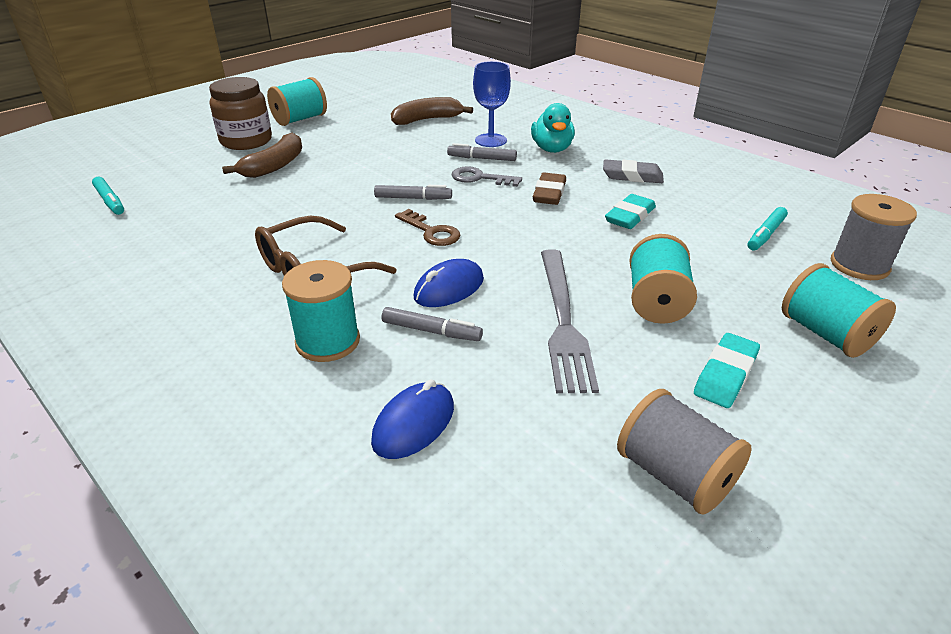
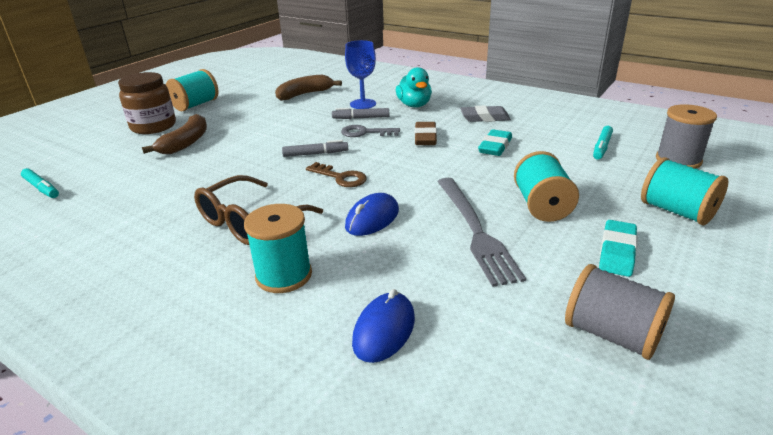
camera: 10 degrees left, 5 degrees down
(431, 331) = (370, 254): grey marker -> none

